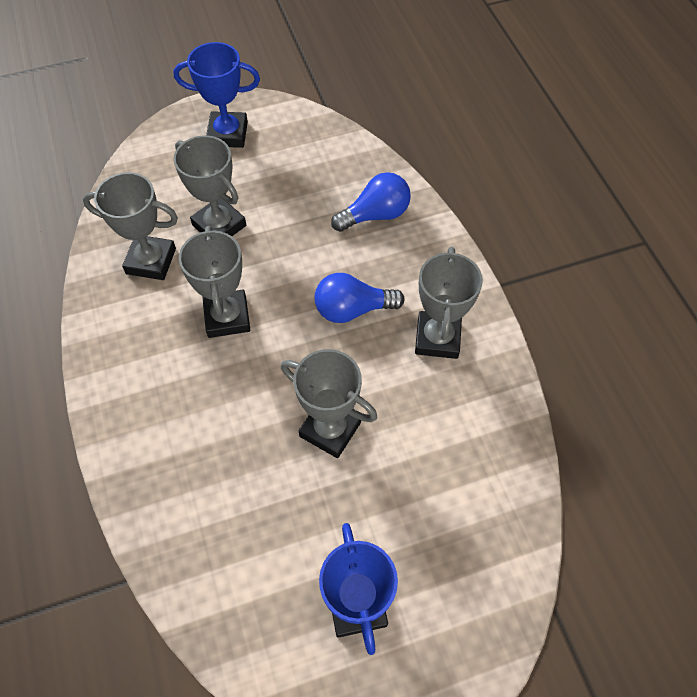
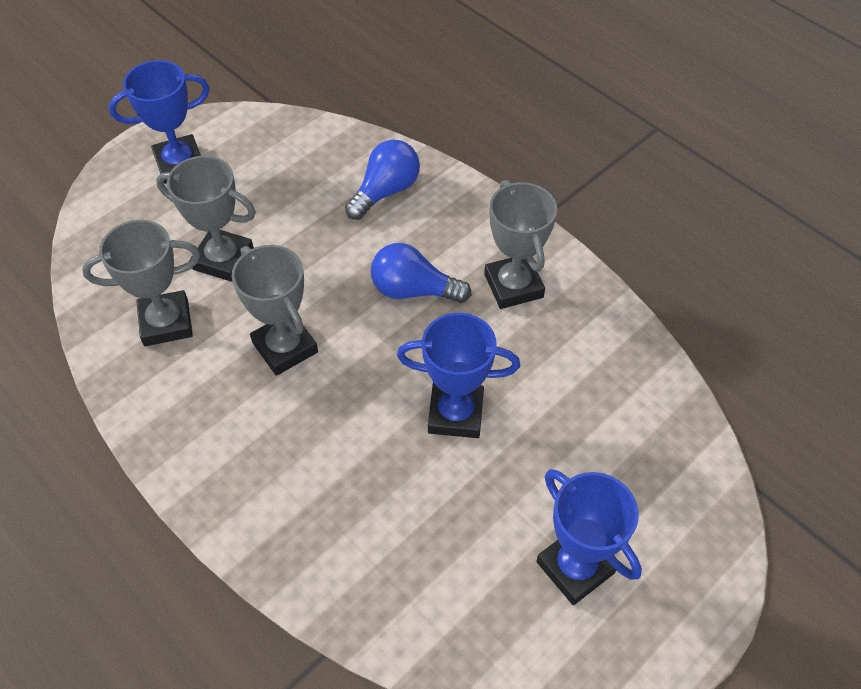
camera: 25 degrees left, 5 degrees down
(330, 429) = (455, 414): grey trophy -> blue trophy
(352, 309) = (413, 290): blue light bulb -> blue light bulb turned 45 degrees clockwise

